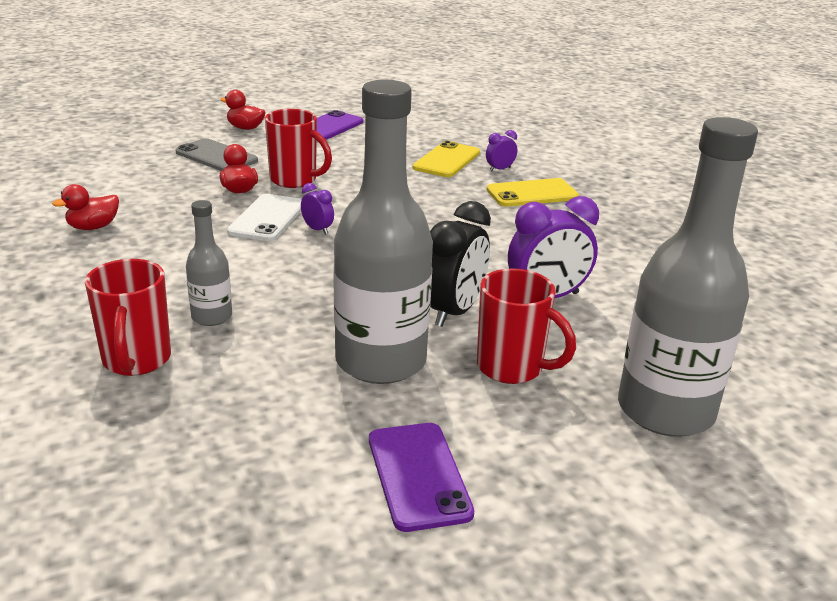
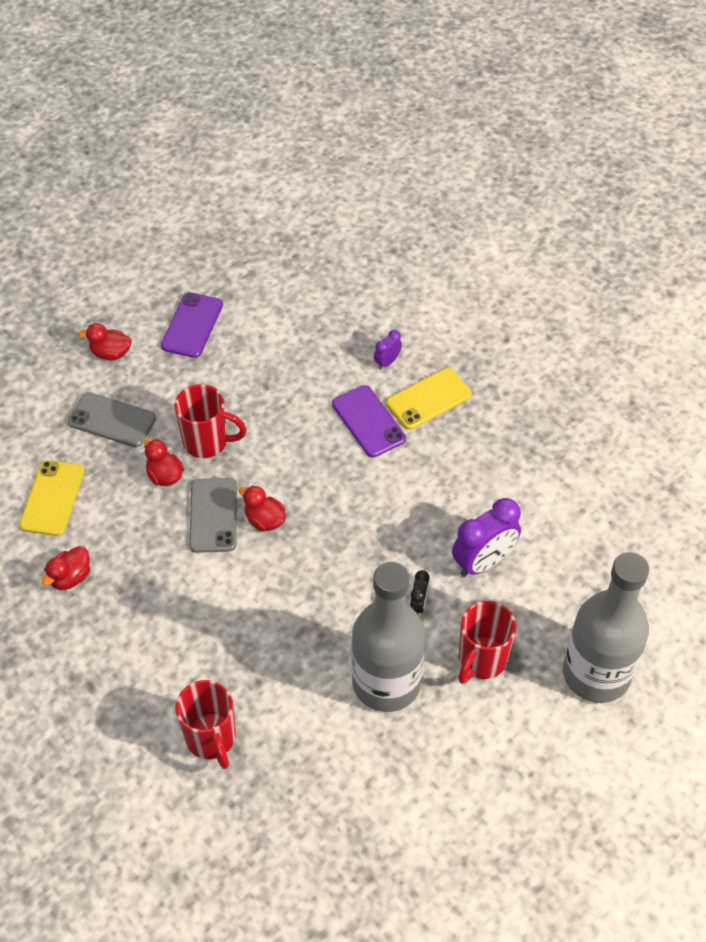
camera: 15 degrees left, 25 degrees up
(212, 317) = (238, 669): grey bottle -> none
(267, 218) = (213, 515): white phone -> grey phone
(317, 230) = (264, 520): purple clock -> red duck
(419, 475) = (454, 790): purple phone -> purple phone (368, 421)
(446, 160) = (332, 359): yellow phone -> yellow phone (52, 498)
(454, 312) = (418, 604): black clock -> black clock, size x0.49
(512, 368) = (481, 660): red mug -> red mug turned 105 degrees clockwise

